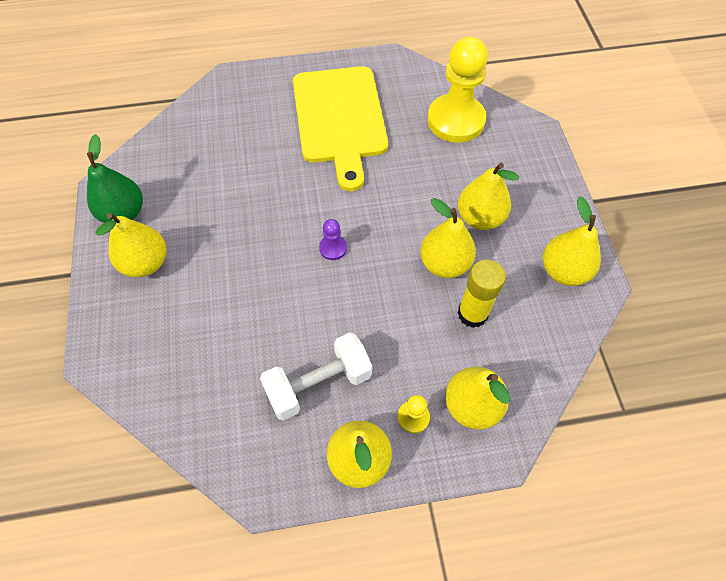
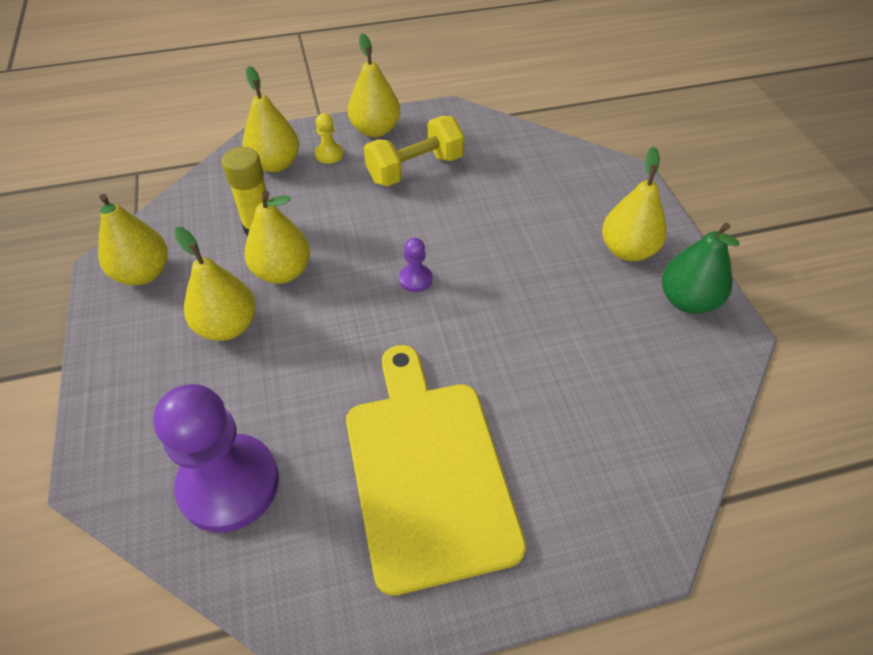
camera: 175 degrees right, 10 degrees down
(318, 384) = (415, 169): white dumbbell -> yellow dumbbell
(455, 120) = (229, 484): yellow pawn -> purple pawn

